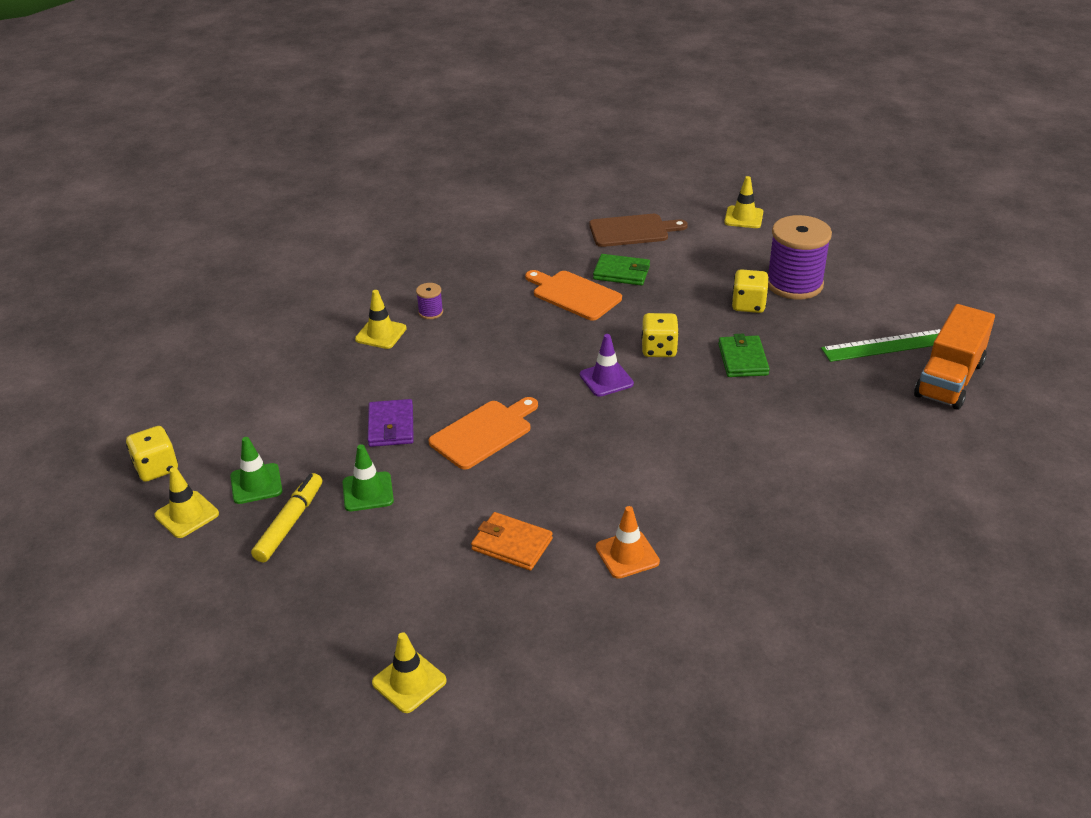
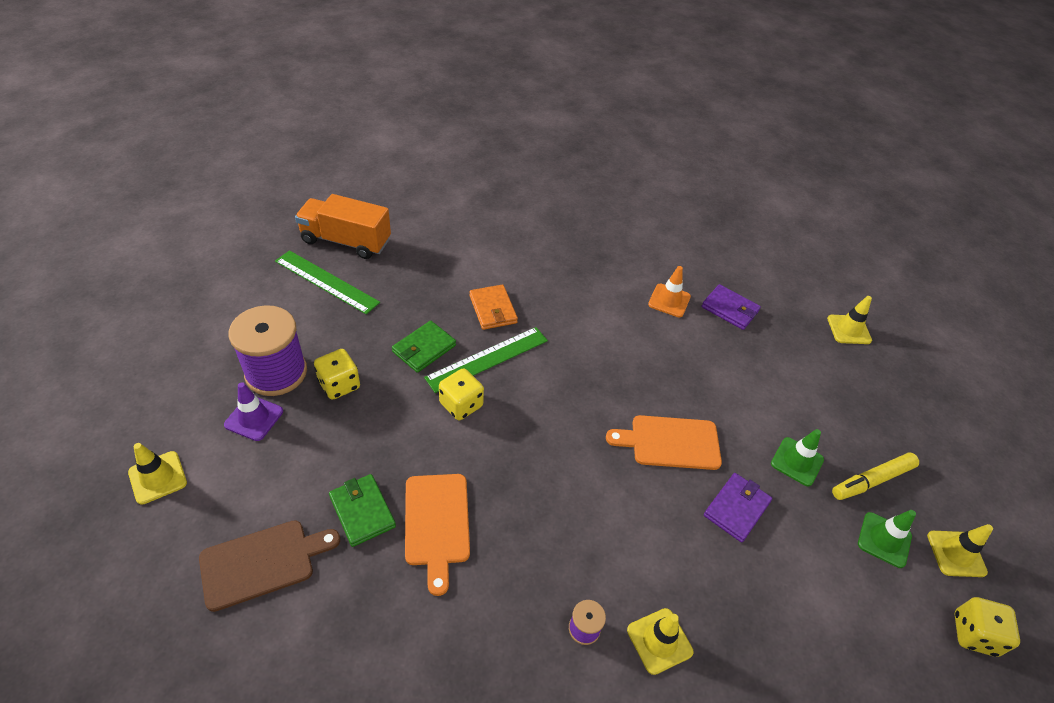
camera: 140 degrees left, 10 degrees up
(512, 544) = (729, 353): orange wallet -> orange wallet (493, 309)
(559, 596) = (729, 309): none -> purple wallet
(606, 379) = (533, 412): purple traffic cone -> purple traffic cone (254, 418)
(632, 231) = (262, 562): brown cutting board -> brown cutting board turned 120 degrees clockwise
(691, 386) = (487, 359): none -> green ruler
(949, 379) = (346, 241): orange truck -> orange truck turned 150 degrees counterclockwise

